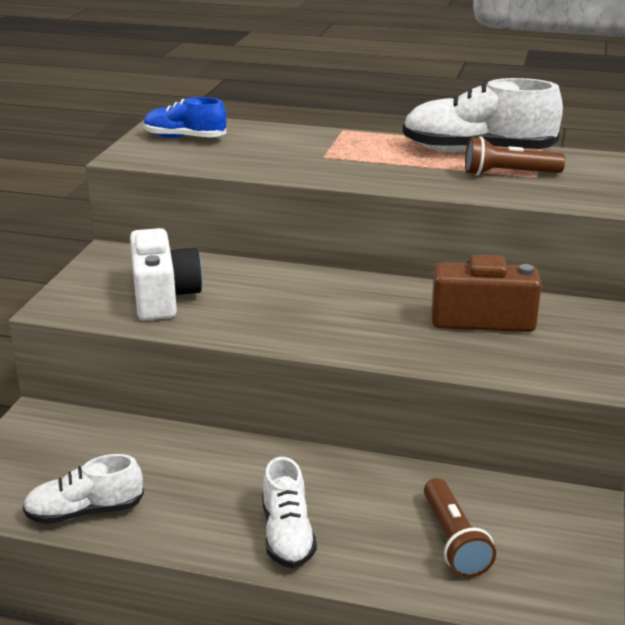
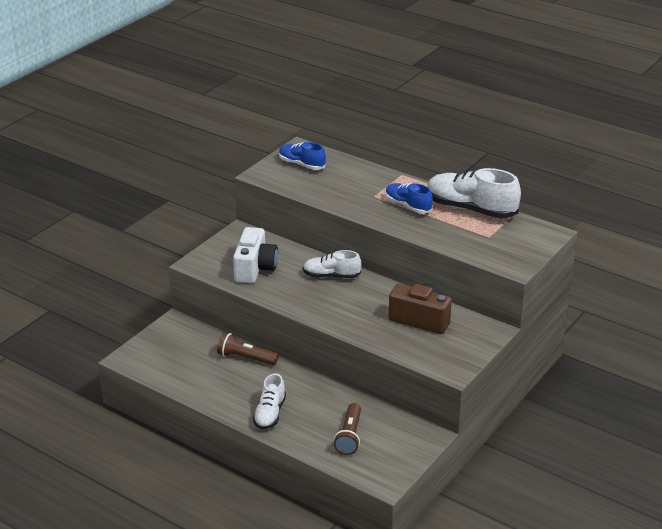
camera: 20 degrees right, 5 degrees up
(85, 512) = (179, 379): white shoe -> white shoe (331, 276)
(384, 160) = (408, 206): none -> blue shoe
(508, 174) = (474, 231): brown flashlight -> brown flashlight (246, 358)

